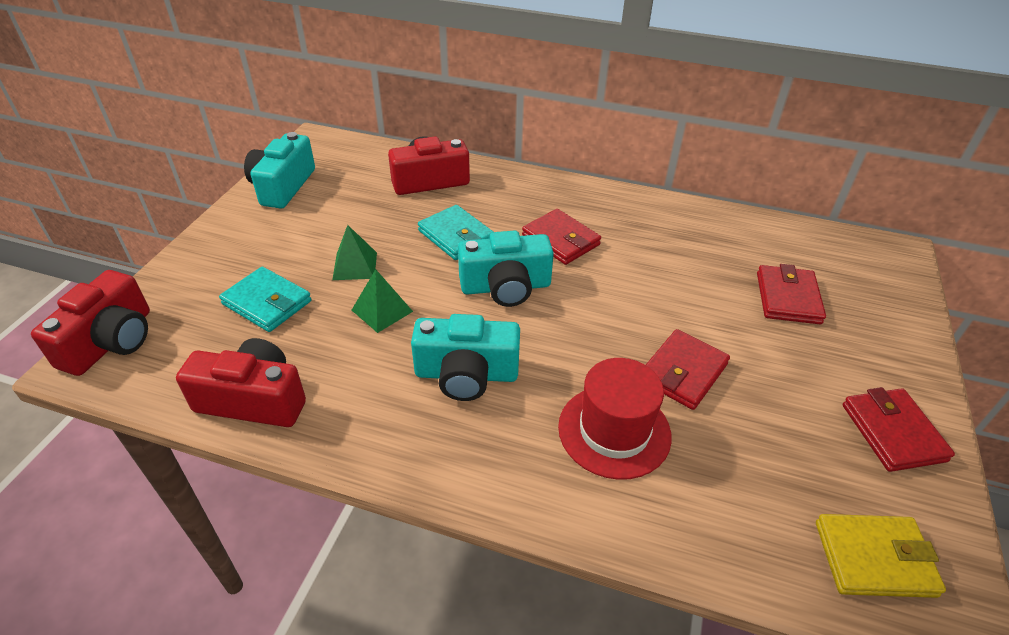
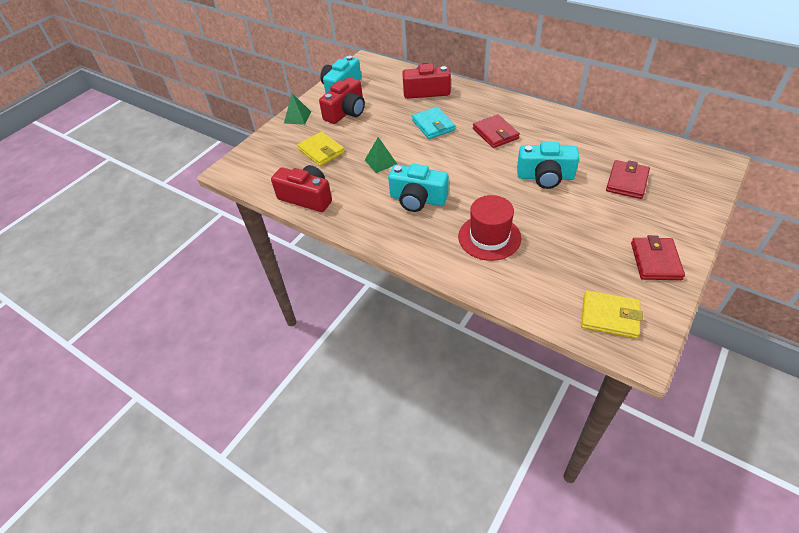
camera: 20 degrees right, 5 degrees up
(111, 341) = (243, 162): red camera -> red camera (346, 112)
(267, 303) = (321, 151): turquoise wallet -> yellow wallet
(355, 266) = (371, 136): green pyramid -> green pyramid (297, 117)
(506, 287) = (453, 157): turquoise camera -> turquoise camera (545, 177)
(682, 372) = (541, 214): red wallet -> none

